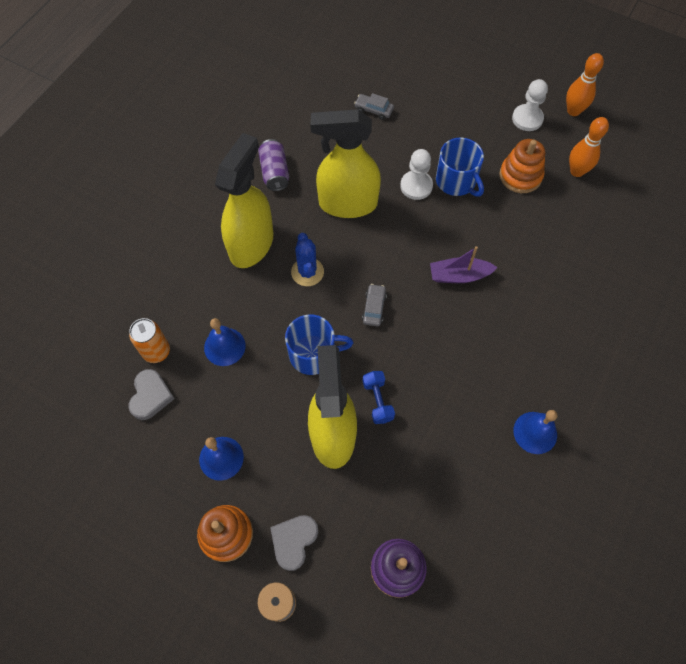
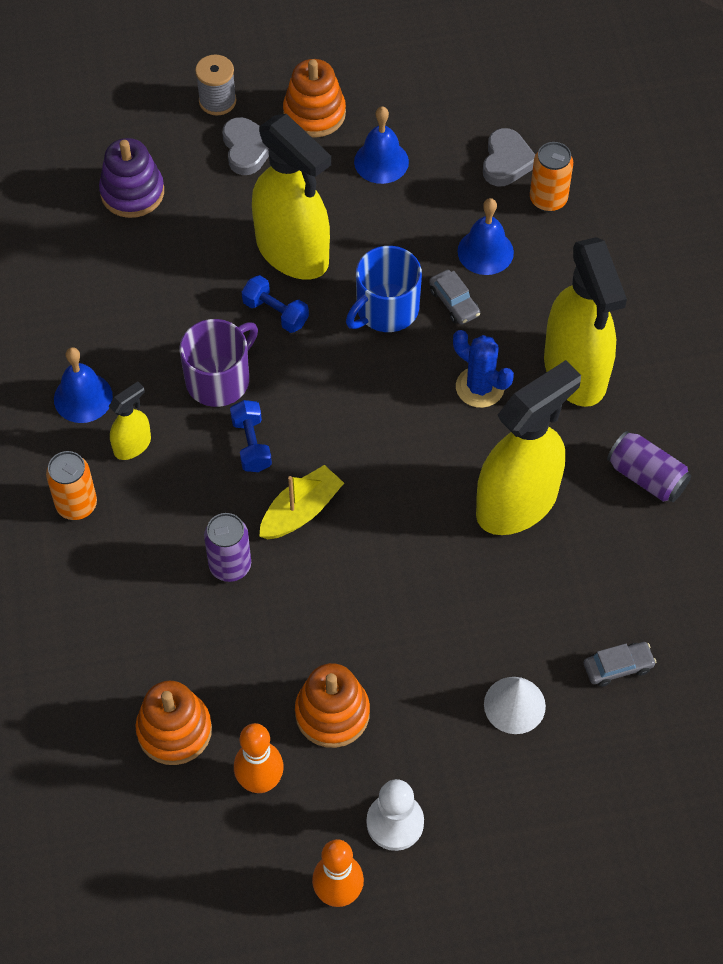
camera: 140 degrees right, 5 degrees down
(150, 396) = (506, 161): grey heart -> grey heart turned 135 degrees counterclockwise
(374, 308) = (366, 402): grey car -> grey car (454, 302)
(416, 186) = (455, 592): white pawn -> none
(433, 126) = (514, 705): none -> white cone
(445, 383) = (219, 379): none -> purple mug
(456, 181) = (410, 639): blue mug -> none
(457, 330) = (251, 444): none -> blue dumbbell
(459, 275) = (301, 511): purple boat -> yellow boat
(518, 274) = (230, 566): none -> purple can
(525, 379) = (132, 445): none -> yellow spray bottle
(582, 366) = (76, 505): none -> orange can
(603, 218) = (174, 730): none -> orange stacking toy

